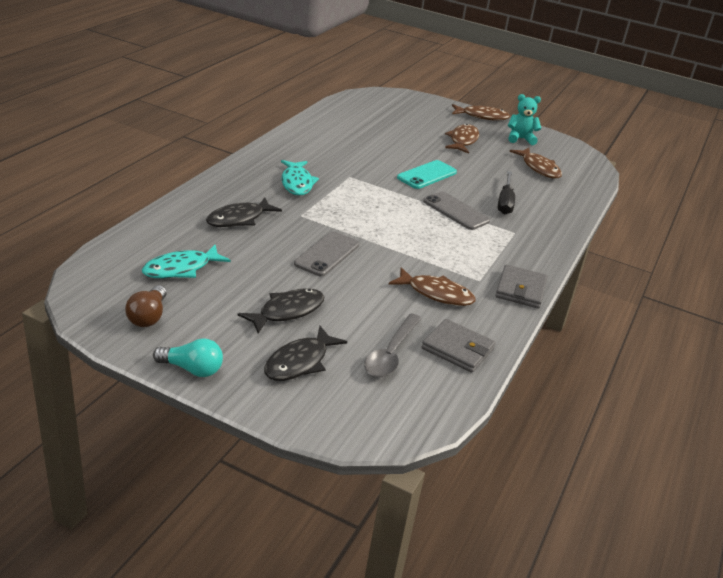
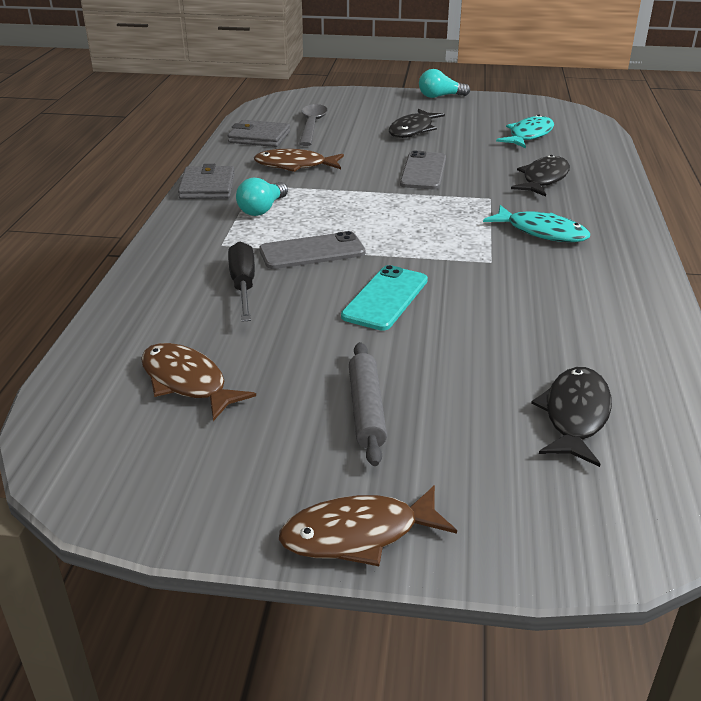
camera: 165 degrees right, 0 degrees up
(148, 316) = (505, 109): brown light bulb -> none
(297, 183) = (542, 232): turquoise fish -> turquoise fish turned 150 degrees clockwise
(300, 362) = (375, 110): black fish -> black fish (575, 415)
(456, 211) = (312, 251): grey phone -> grey phone turned 45 degrees counterclockwise
(463, 140) = (366, 410): brown fish -> grey rolling pin
(479, 253) = (262, 209): none -> turquoise light bulb
(520, 139) = (236, 470): turquoise teddy bear -> none

